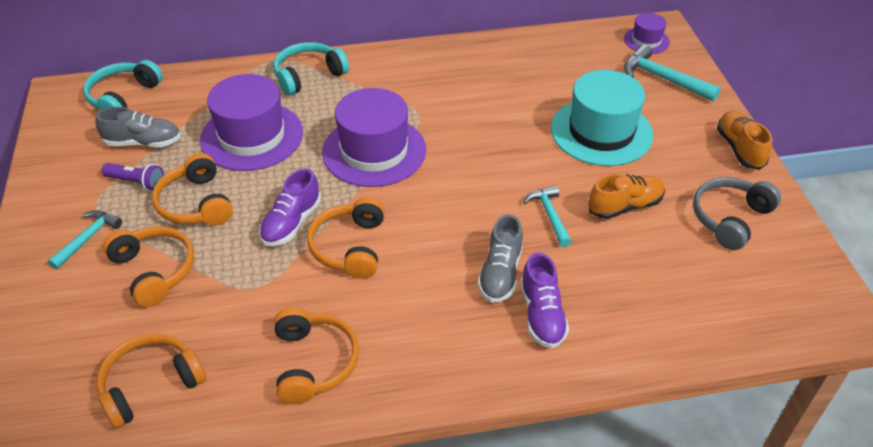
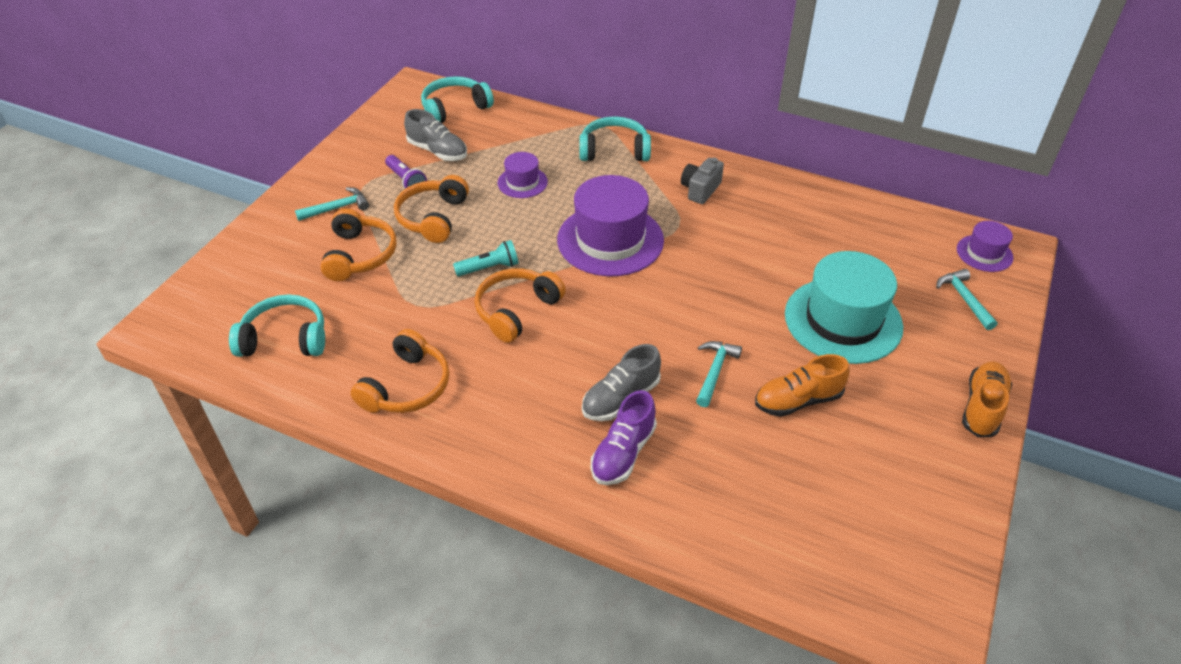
camera: 35 degrees right, 0 degrees up
(151, 385) = (285, 338): orange headphones -> turquoise headphones
(252, 136) = (522, 182): purple hat -> purple hat, size x0.50
(291, 223) = (489, 268): purple shoe -> turquoise flashlight
(409, 79) = (700, 190): none -> grey camera
(625, 206) = (798, 400): orange shoe -> orange shoe turned 150 degrees clockwise
(662, 79) = (964, 299): turquoise hammer -> turquoise hammer, size x0.66
(730, 218) = (899, 468): grey headphones -> none

